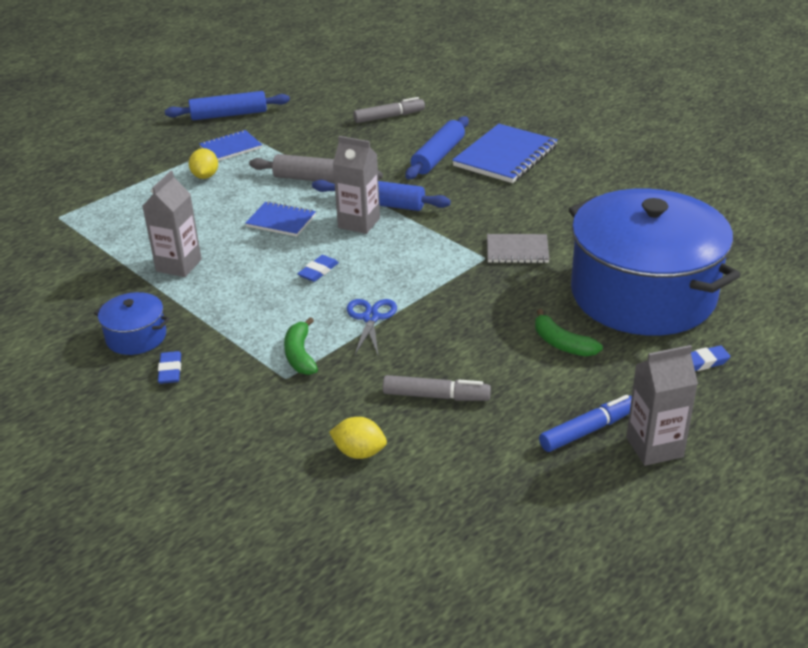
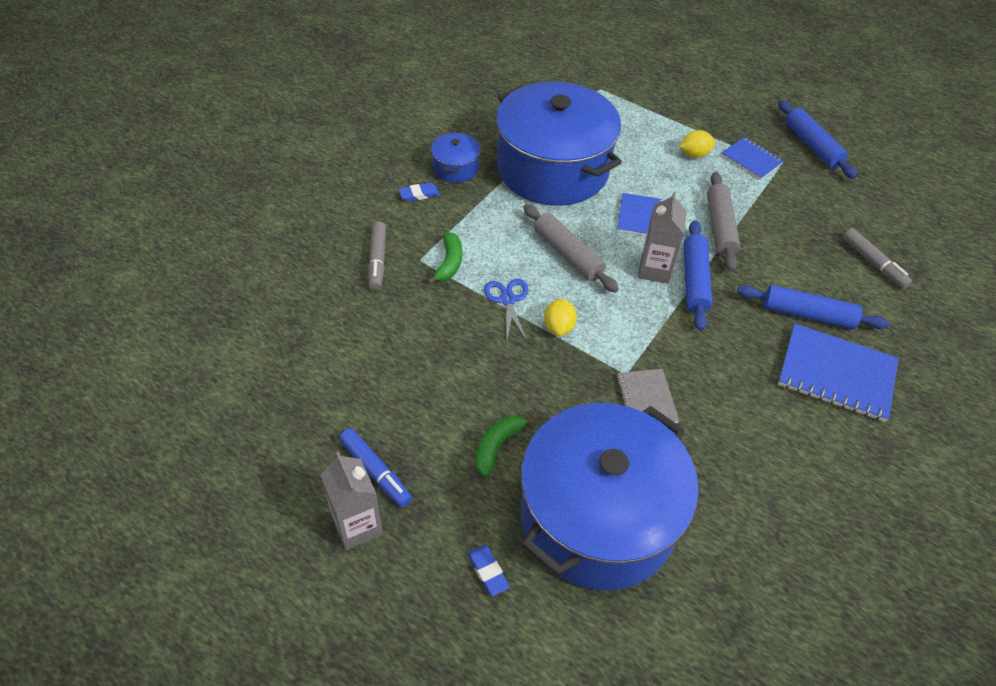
camera: 75 degrees right, 15 degrees up
(179, 265) = (553, 169): grey carton -> blue pot
(300, 355) = (449, 263): green banana -> green banana turned 120 degrees clockwise
(318, 271) = (568, 254): blue eraser -> grey rolling pin
(359, 452) = (337, 317): yellow lemon -> yellow lemon (559, 327)
(371, 318) = (508, 300): blue scissors -> blue scissors turned 90 degrees counterclockwise
(436, 396) = (409, 357): grey marker -> grey marker (377, 260)

